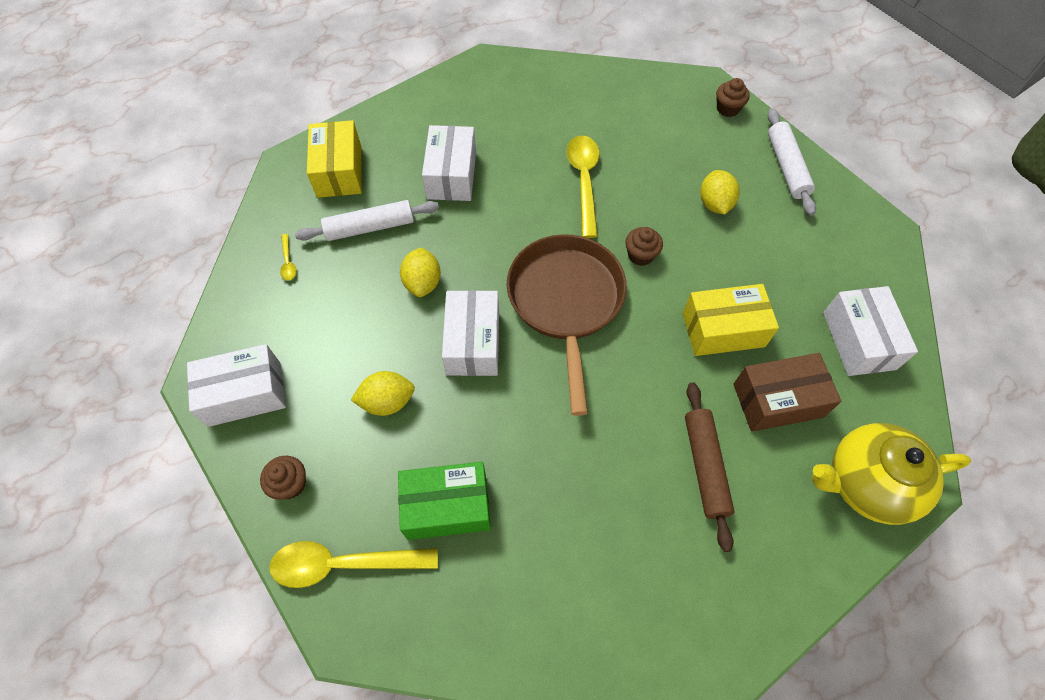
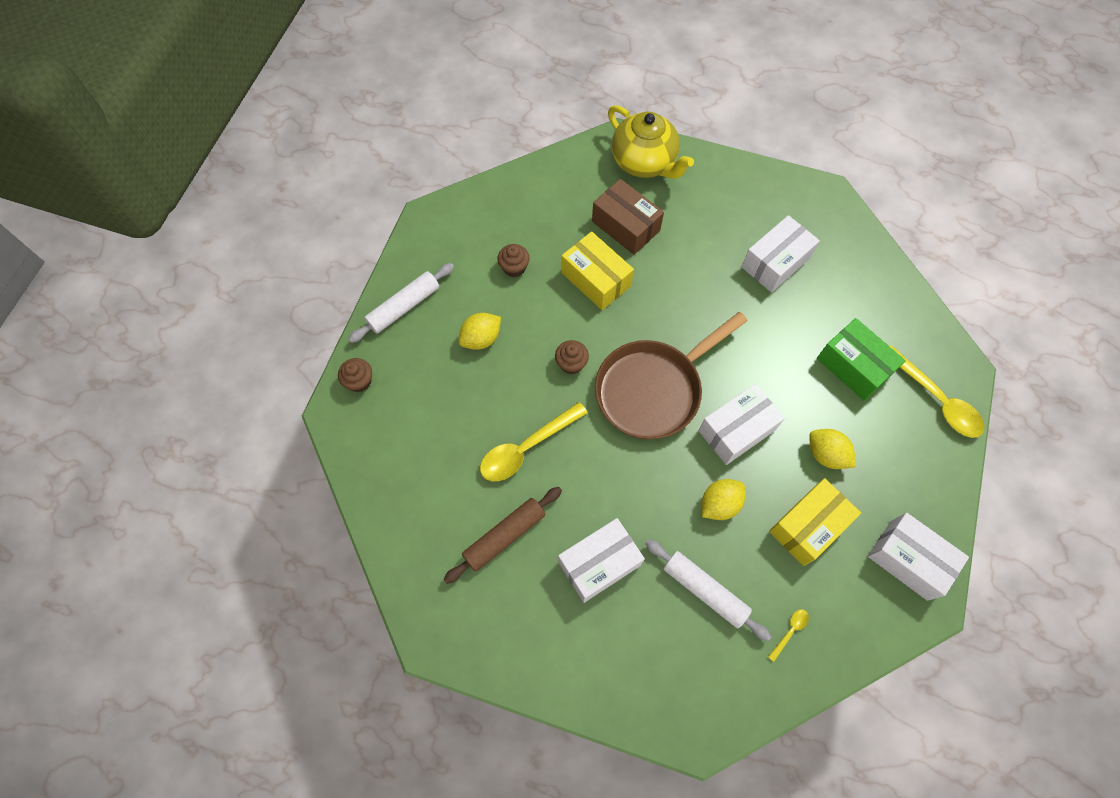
camera: 125 degrees left, 5 degrees up
(290, 484) = (928, 471): brown cupcake -> brown cupcake (514, 267)
(339, 171) = (670, 673): yellow box -> yellow box (808, 526)
(705, 466) = (704, 243): brown rolling pin -> brown rolling pin (504, 536)
(859, 340) = (542, 201): white box -> white box (775, 262)

